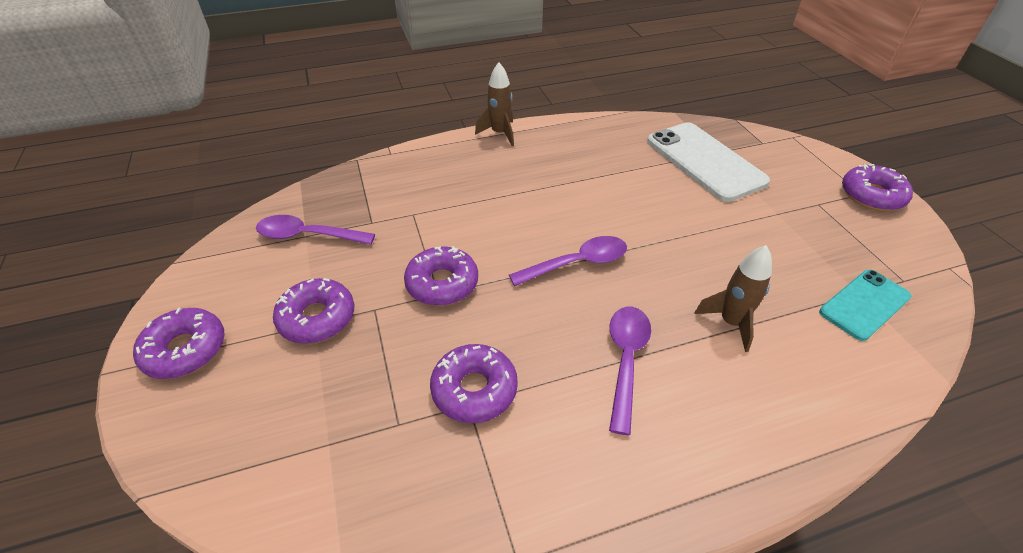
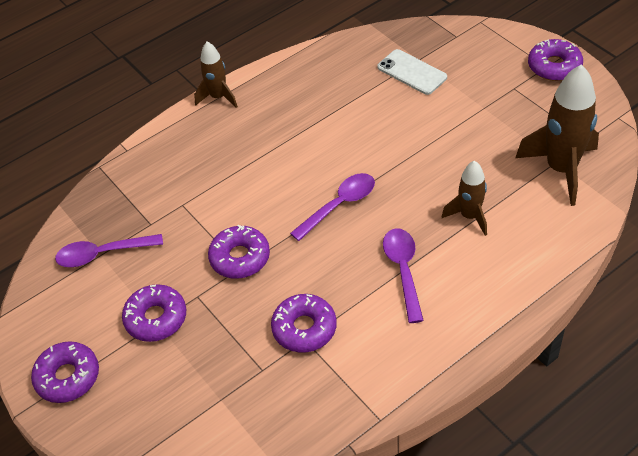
camera: 15 degrees left, 5 degrees up
(704, 161) = (412, 72): white phone -> white phone, size x0.61
(864, 304) = (561, 169): turquoise phone -> brown rocket

